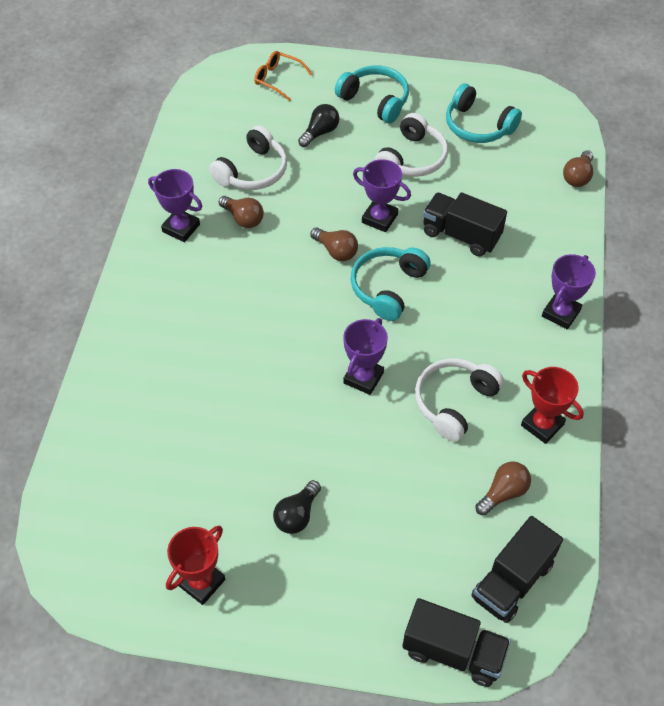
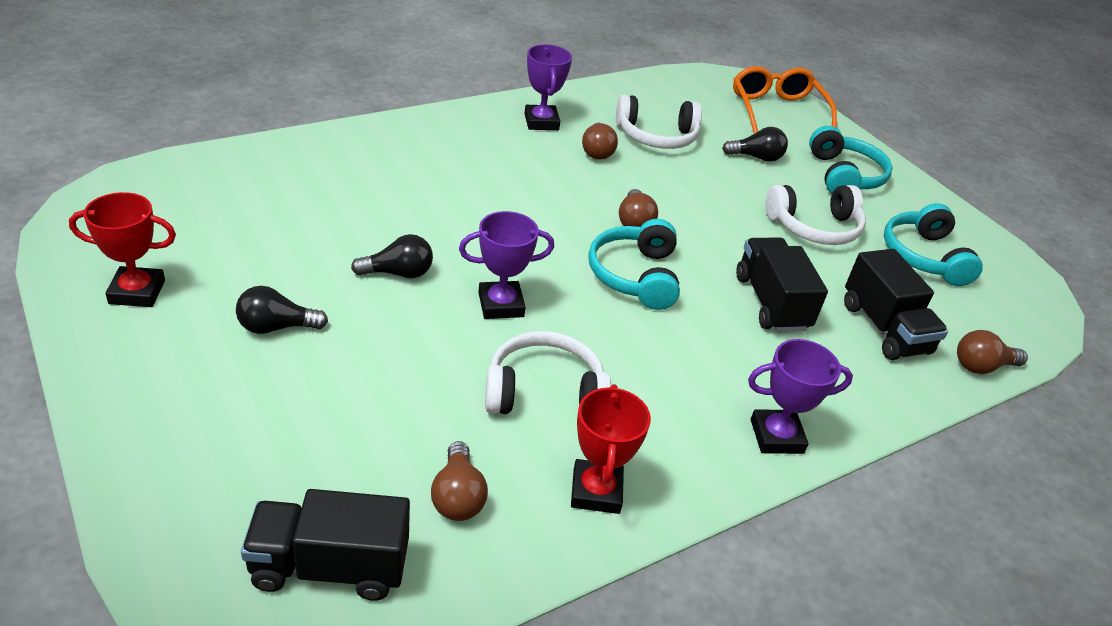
camera: 45 degrees right, 15 degrees down
(278, 79) = (777, 111): orange glasses -> orange glasses, size x1.63
(291, 417) = (398, 273): none -> black light bulb
(379, 218) = (712, 235): purple trophy -> none
(388, 287) = (635, 276): turquoise headphones -> turquoise headphones turned 75 degrees counterclockwise
(453, 651) = (176, 550): black truck -> black truck (884, 328)
(503, 493) = (458, 496): brown light bulb -> brown light bulb turned 75 degrees clockwise

